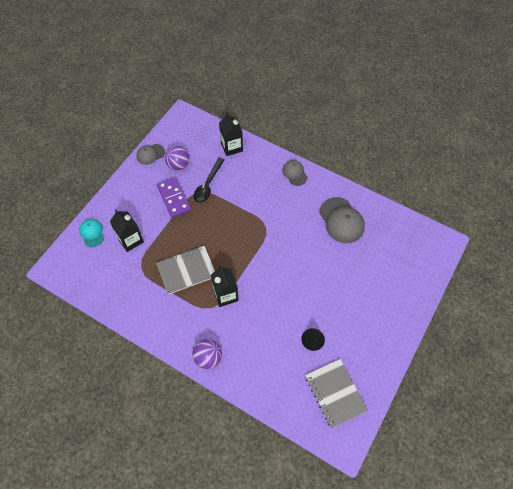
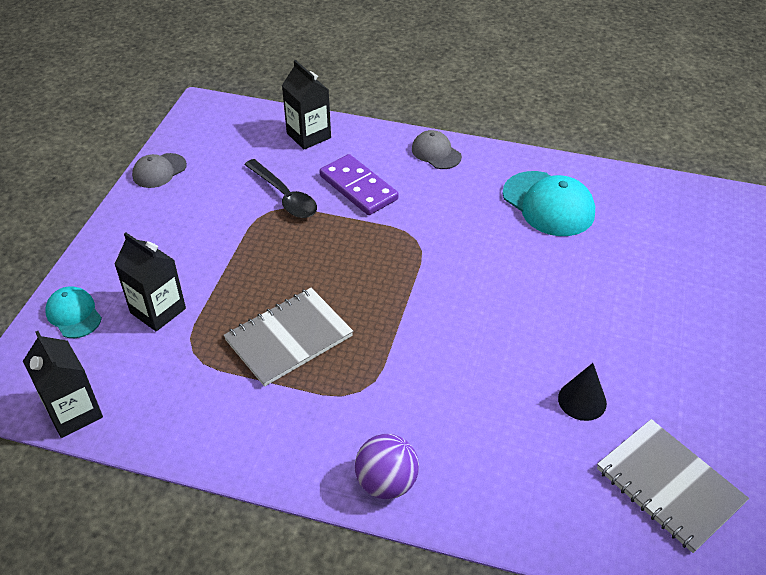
camera: 15 degrees left, 15 degrees down
(174, 198) = (225, 228): purple domino -> purple domino (358, 187)
(178, 165) = (217, 177): purple ball -> none
(208, 185) = (284, 196): black spoon -> black spoon turned 45 degrees counterclockwise
(225, 295) = (381, 363): black carton -> black carton (74, 412)
(341, 220) = (548, 204): grey cap -> turquoise cap

